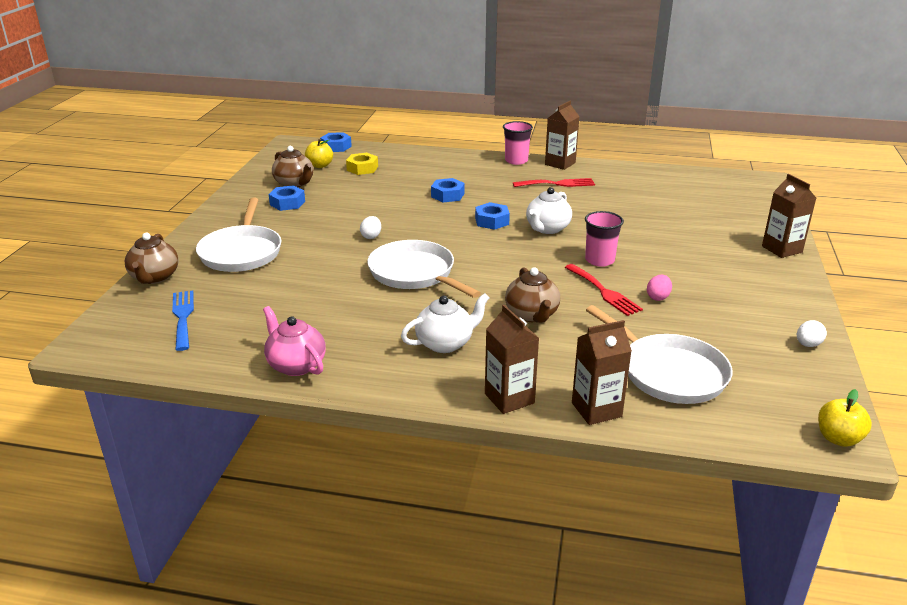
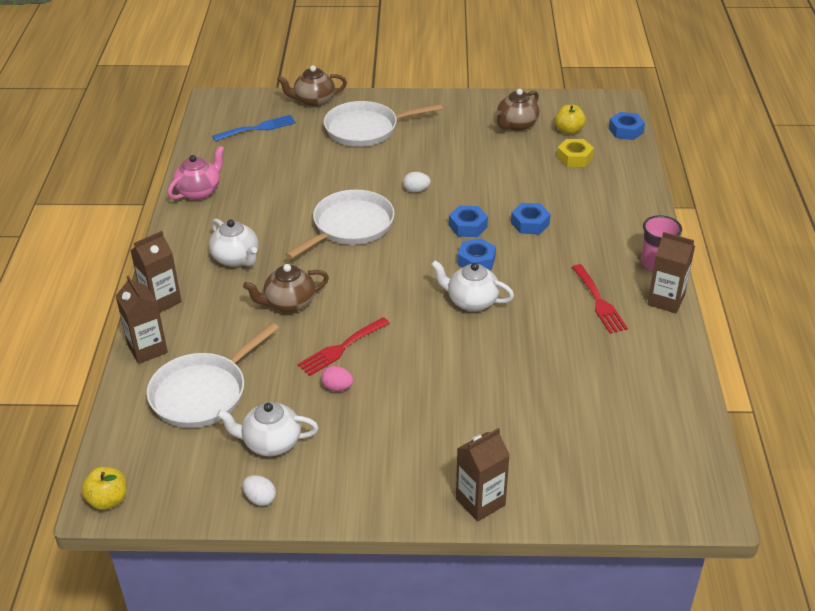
camera: 80 degrees right, 10 degrees up
(287, 203) = (470, 130): blue nut -> blue nut (468, 226)
(599, 260) = (407, 343): pink cup -> none
(735, 335) = (271, 443): none -> white teapot

